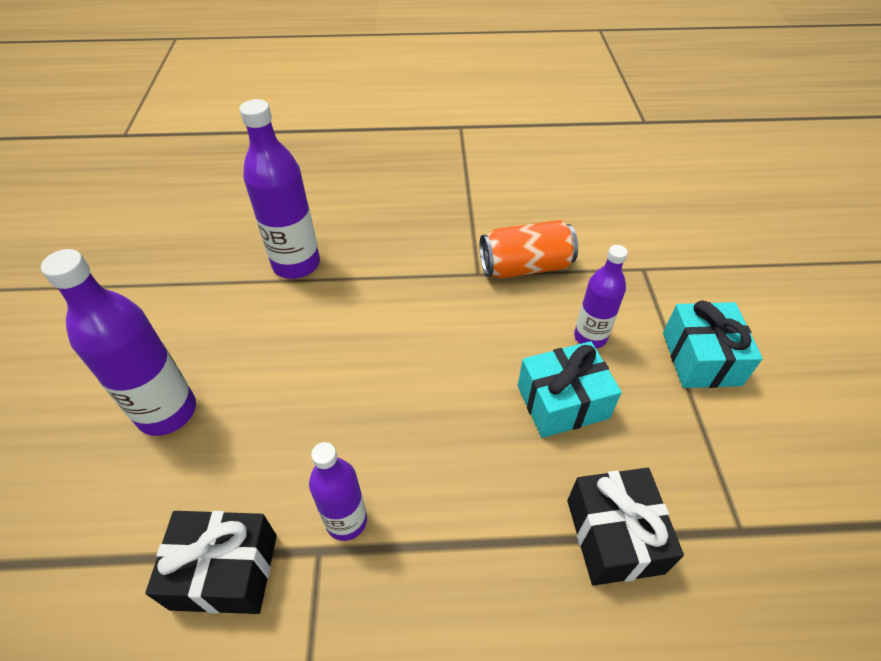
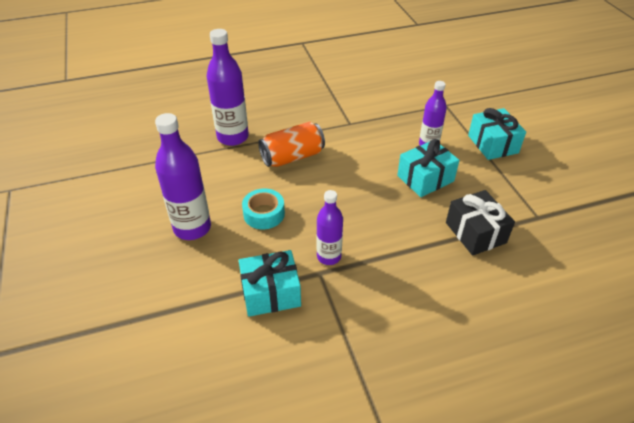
camera: 15 degrees left, 5 degrees down
(225, 571) = (271, 293): black gift -> turquoise gift
(281, 411) = (264, 214): none -> turquoise tape
(525, 267) = (376, 115): orange can -> orange can (292, 157)

